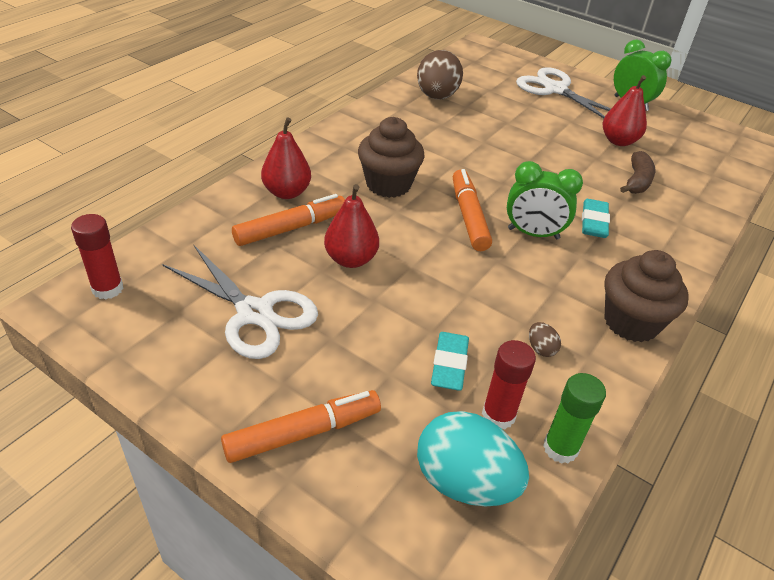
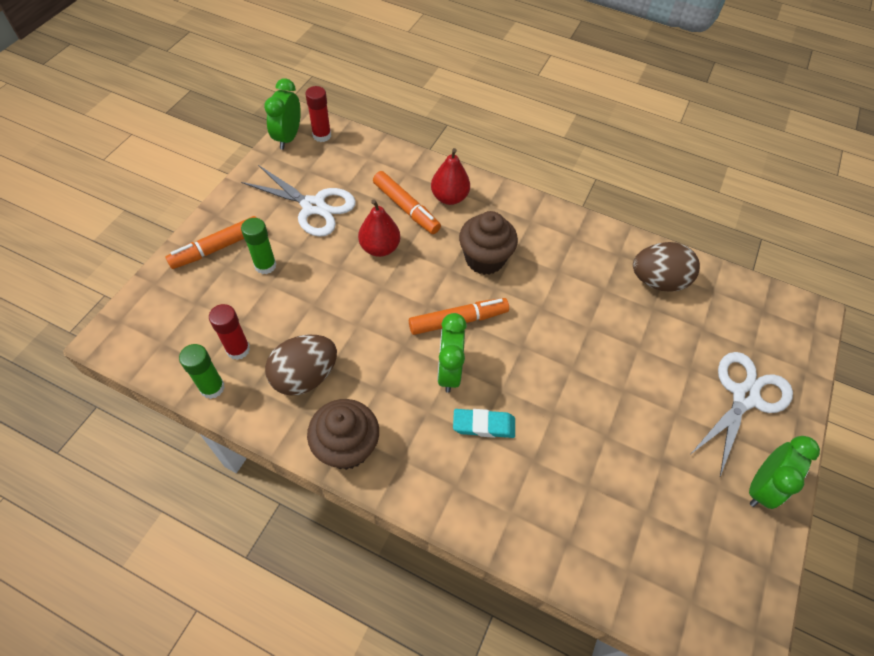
camera: 80 degrees right, 15 degrees up
(88, 328) = (288, 138): none -> green clock
(254, 313) = (313, 206): white scissors -> white scissors turned 90 degrees counterclockwise
(302, 433) = (217, 248): orange marker -> orange marker turned 90 degrees clockwise
(353, 375) = (265, 265): none -> green glue stick
(449, 365) = (281, 318): turquoise eraser -> none
(464, 482) = (184, 332): turquoise egg -> none
(541, 349) = (305, 376): brown egg -> brown egg, size x2.42
(618, 141) = (655, 462): red pear -> none
(637, 181) = (575, 475): brown banana -> none

